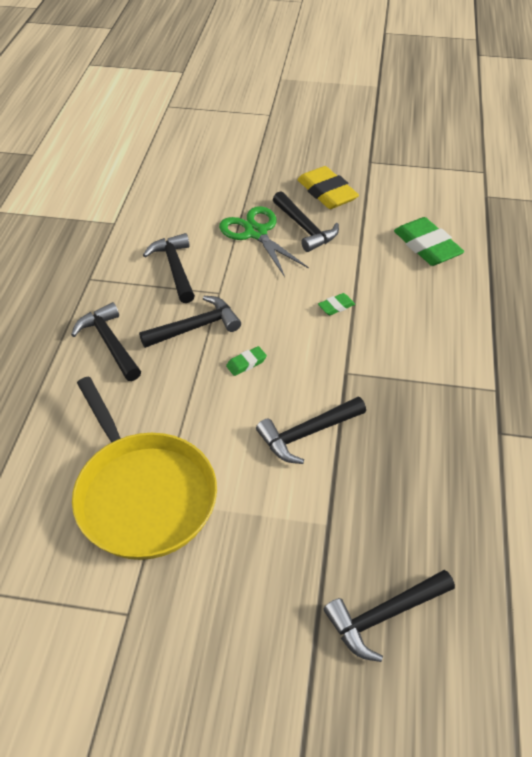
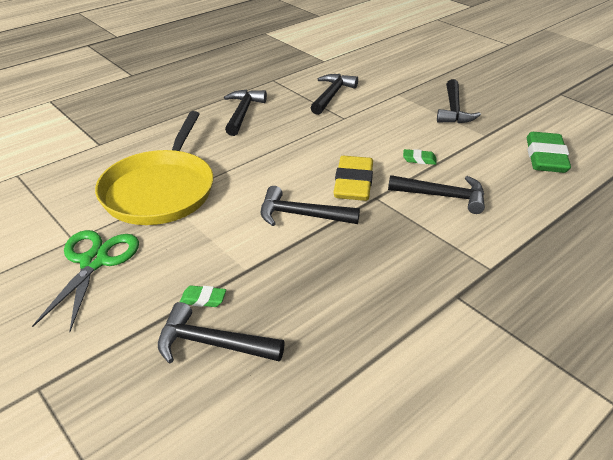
camera: 40 degrees right, 10 degrees down
(195, 327) = (304, 128): black hammer -> black hammer (443, 196)
(246, 363) = (312, 160): green eraser -> green eraser (203, 299)
(256, 233) = (413, 99): green scissors -> green scissors (94, 261)
(327, 193) = (498, 98): yellow eraser -> yellow eraser (353, 184)

